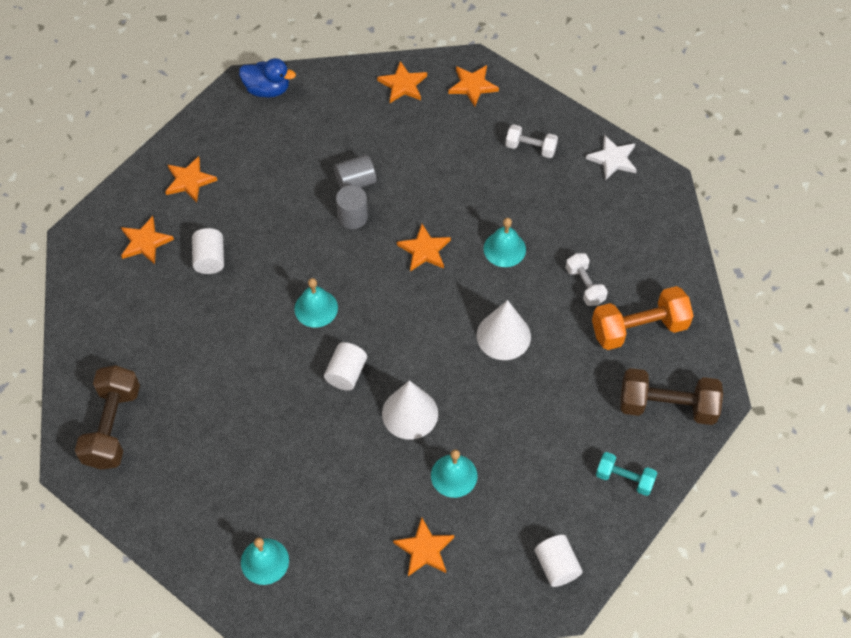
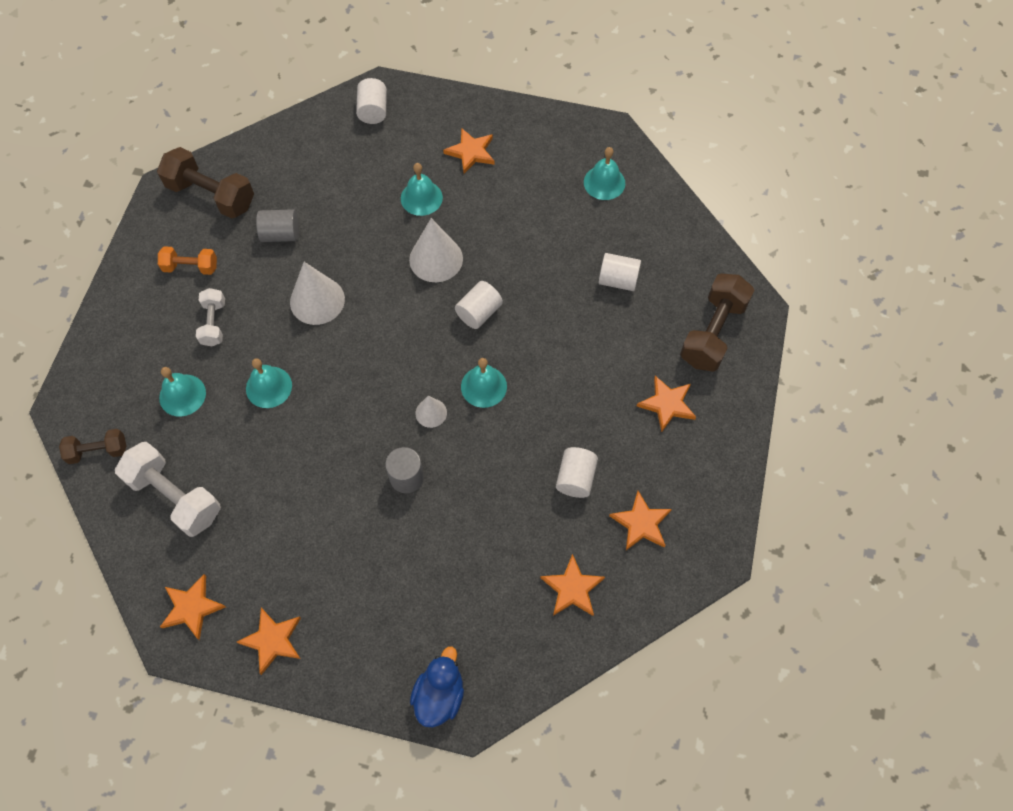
camera: 160 degrees left, 5 degrees up
(220, 451) = (618, 280): none -> white cylinder
(267, 89) = (439, 695): blue duck -> blue duck turned 75 degrees clockwise
(353, 272) = (431, 413): none -> white cone
(355, 182) = (385, 520): grey cylinder -> grey cylinder (281, 234)
(424, 250) = (349, 413): orange star -> orange star (667, 404)
(530, 148) = (175, 496): white dumbbell -> white dumbbell, size x1.74
(573, 220) = (182, 395): none -> turquoise bell
(613, 159) = (98, 451): white star -> brown dumbbell
(624, 479) = (283, 153): turquoise dumbbell -> none
(639, 328) = (191, 267): orange dumbbell -> orange dumbbell, size x0.57

